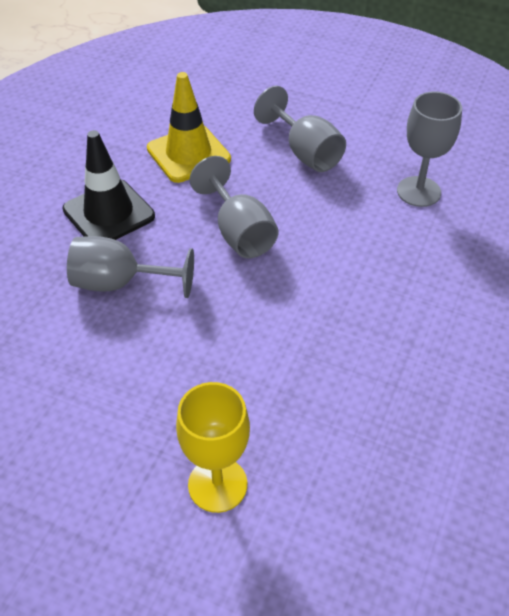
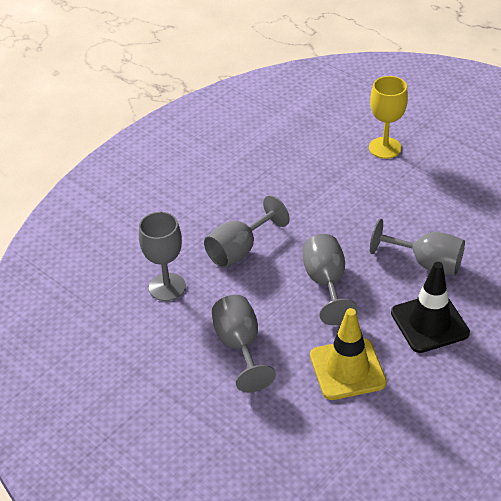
camera: 160 degrees left, 5 degrees down
(362, 251) = (240, 250): none -> grey goblet

